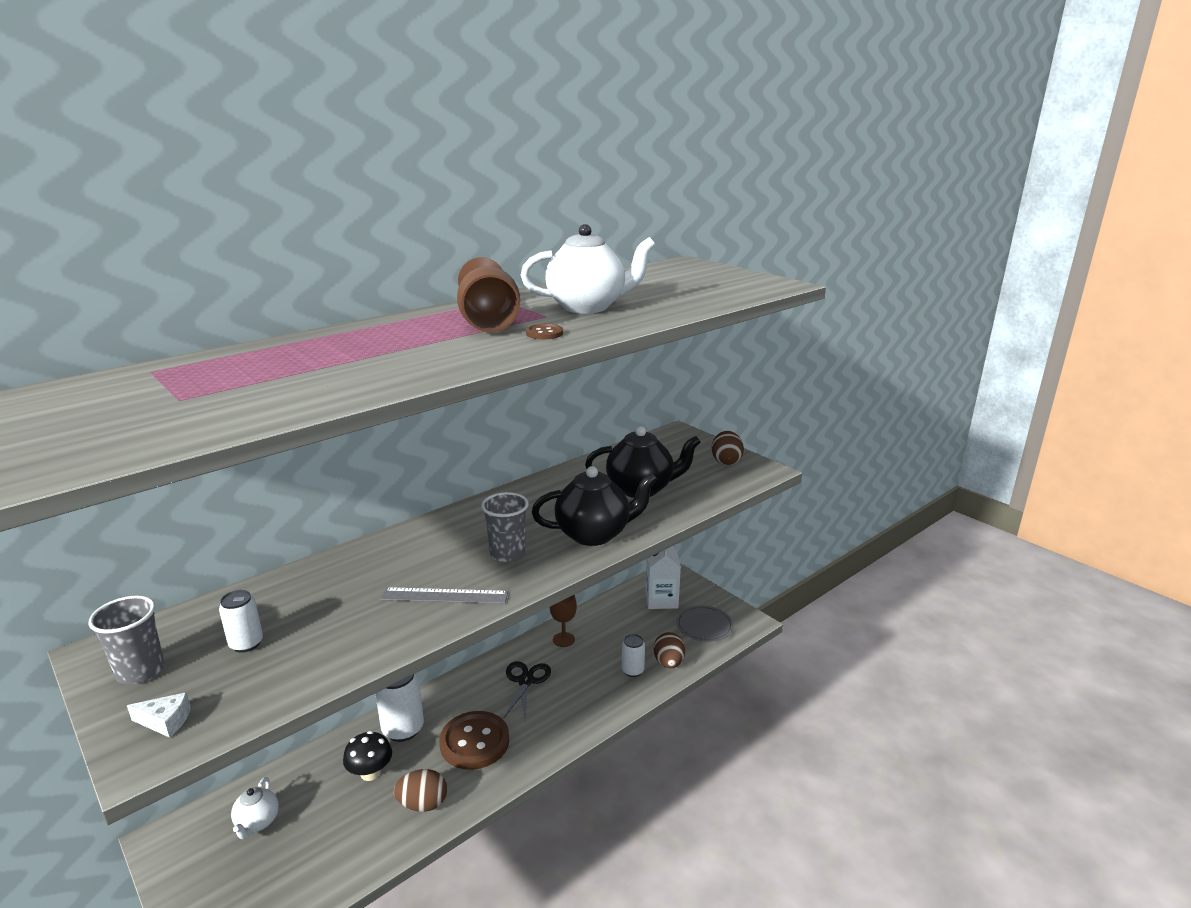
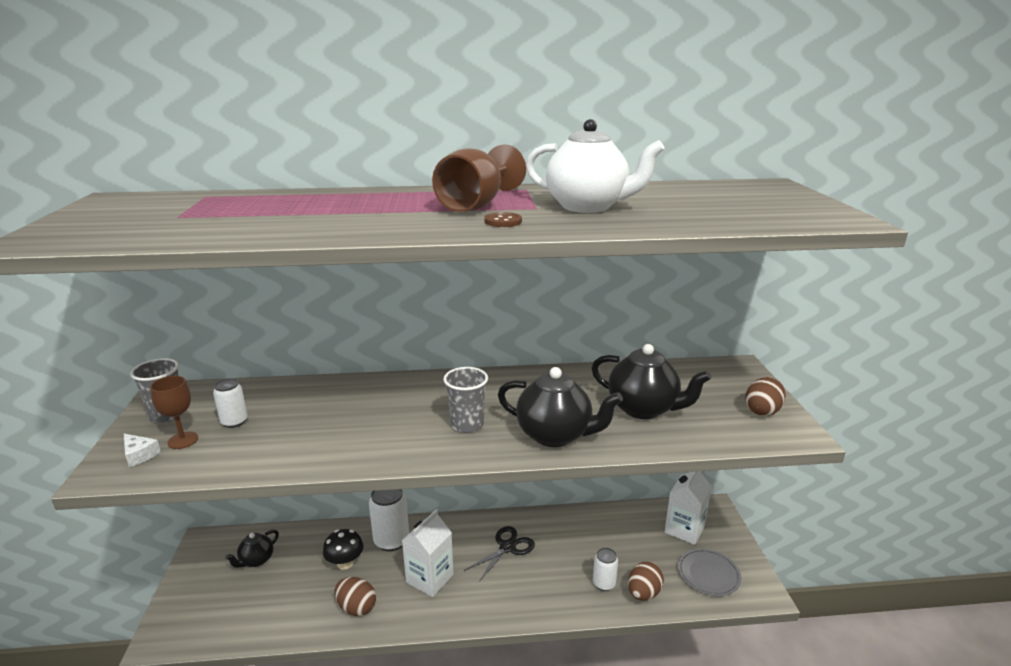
camera: 35 degrees right, 0 degrees up
(257, 822) = (256, 560): white teapot -> black teapot
(444, 596) = (385, 440): grey ruler -> none
(474, 742) = (429, 578): brown button -> white carton
(563, 639) = (566, 526): brown goblet -> brown goblet (183, 440)

